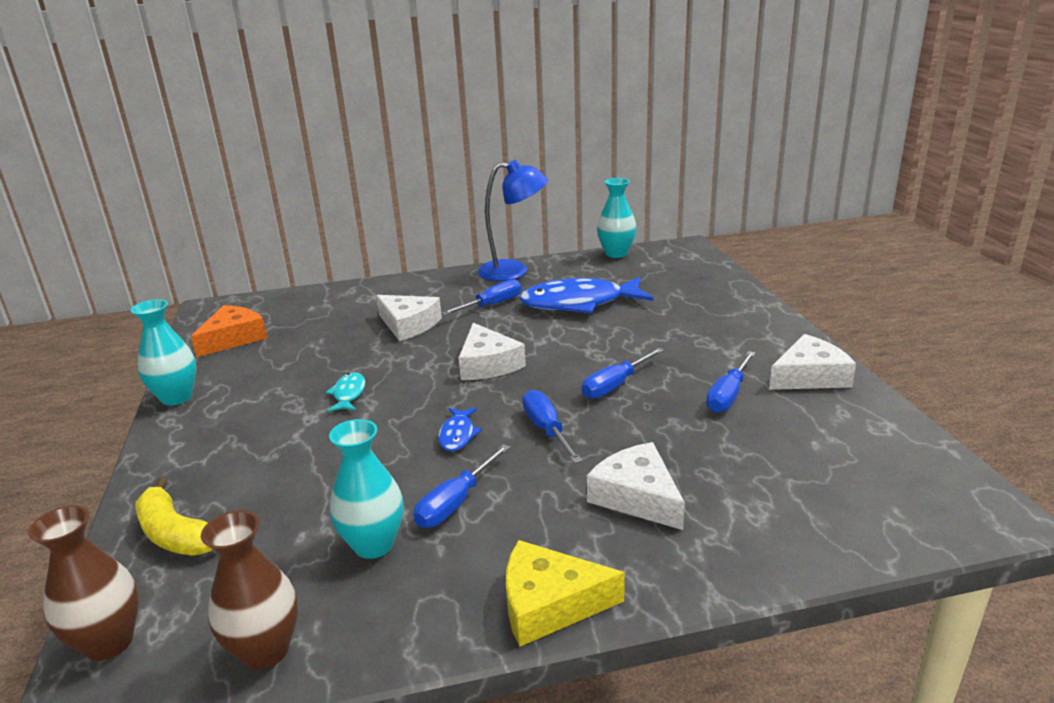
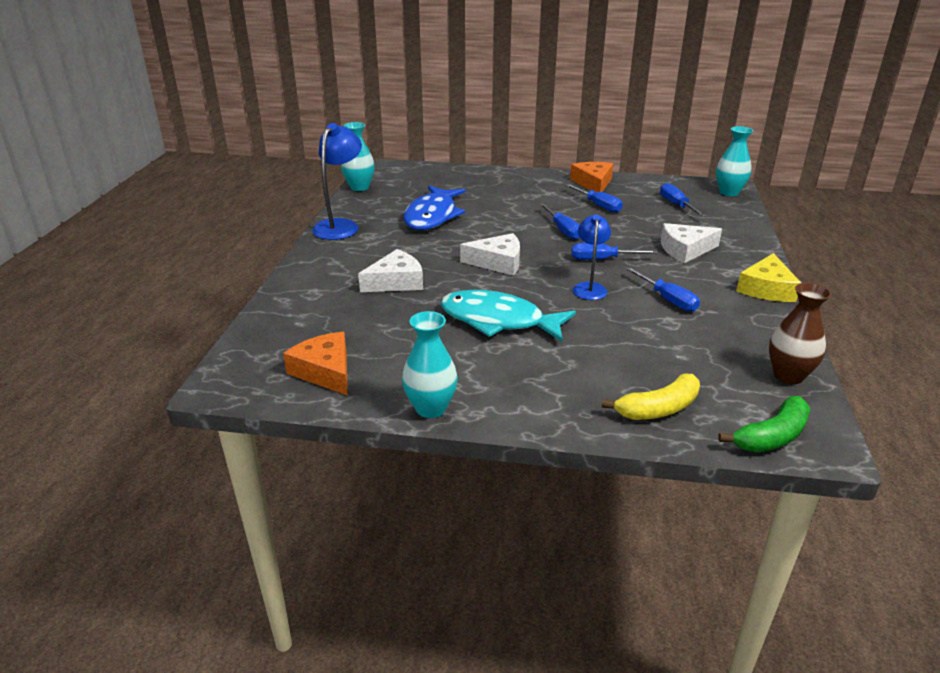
camera: 70 degrees left, 5 degrees up
(109, 642) = (772, 436): brown vase -> green banana
(348, 394) = (498, 321): turquoise fish -> turquoise fish, size x2.25
(373, 545) = (700, 331): turquoise vase -> turquoise vase (729, 192)
(457, 435) = (589, 287): blue fish -> blue lamp
(492, 305) = (397, 244): blue screwdriver -> blue screwdriver (676, 205)
(809, 376) = (593, 183): white cheese -> orange cheese

